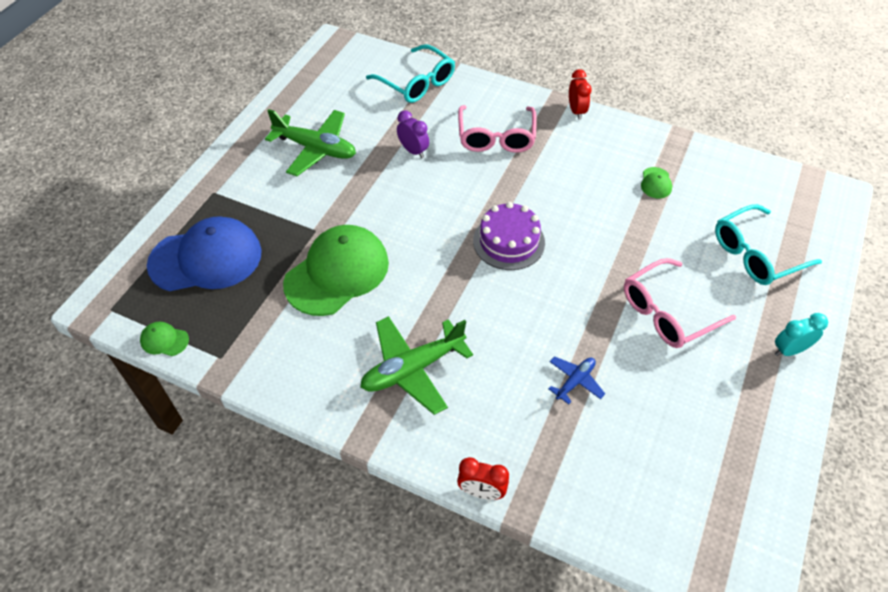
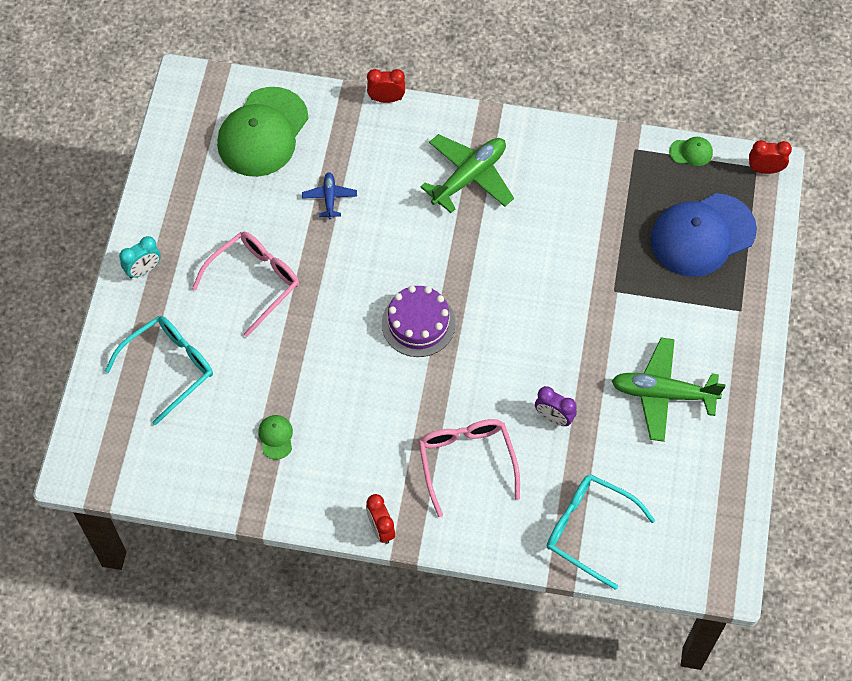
camera: 165 degrees right, 10 degrees up
(103, 305) = (764, 169): none -> red clock
(337, 273) = (572, 250): green cap -> green cap (263, 132)
(575, 381) = (329, 198): blue plane -> blue plane turned 150 degrees clockwise

